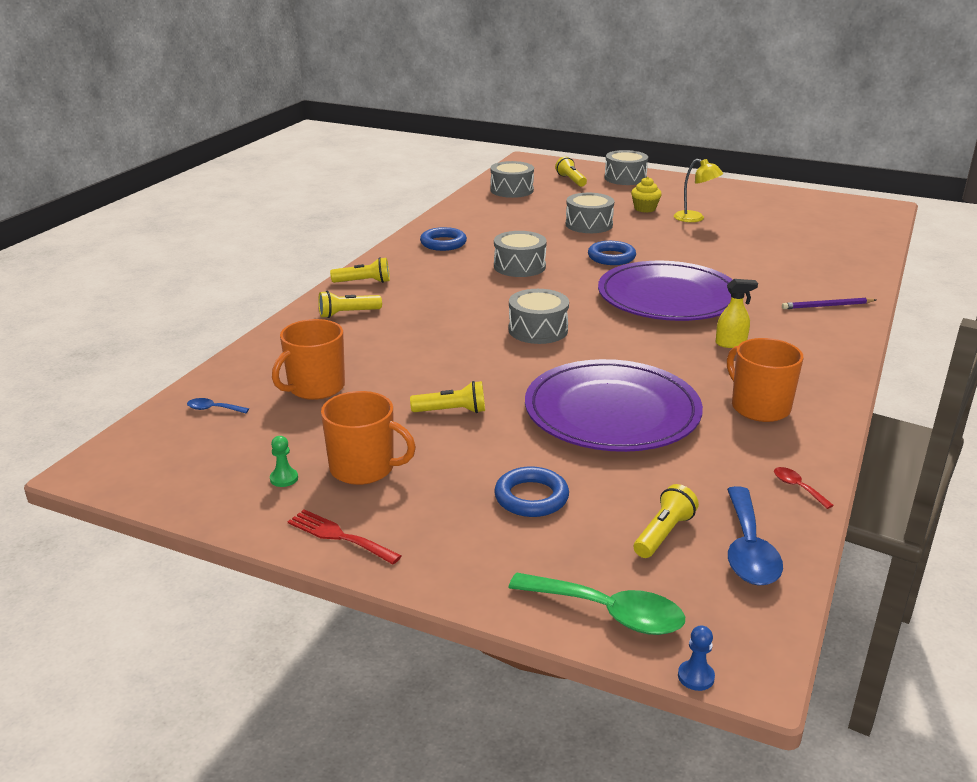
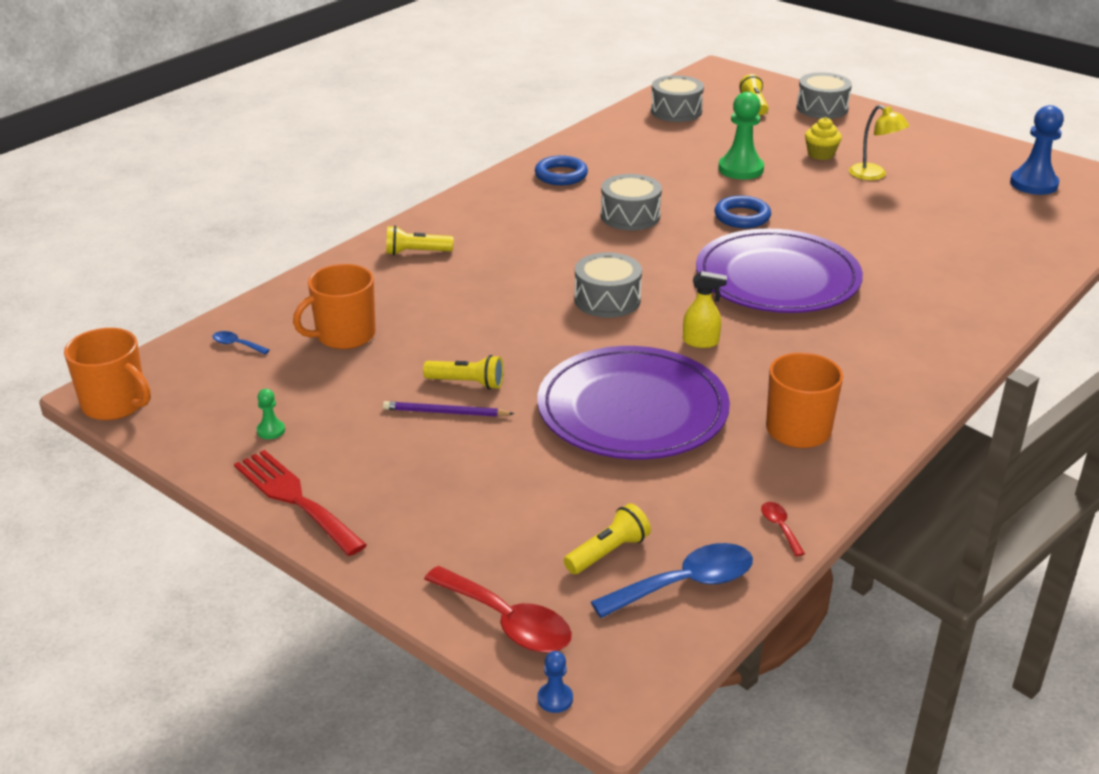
camera: 15 degrees right, 5 degrees up
(339, 536) = (295, 499): red fork -> red fork, size x1.51
(363, 282) = (451, 215): yellow flashlight -> none
(364, 468) = (350, 432): orange mug -> orange mug (115, 404)
(531, 497) = (497, 491): blue ring -> none
(589, 224) = (740, 169): grey drum -> green pawn
(608, 613) = (507, 621): green spoon -> red spoon
(731, 343) = (814, 347): yellow spray bottle -> yellow spray bottle (701, 342)
(748, 549) = (685, 584): blue spoon -> blue spoon turned 135 degrees counterclockwise
(816, 212) = (1033, 184): none -> blue pawn
(827, 306) = (960, 314): purple pencil -> purple pencil (445, 412)

